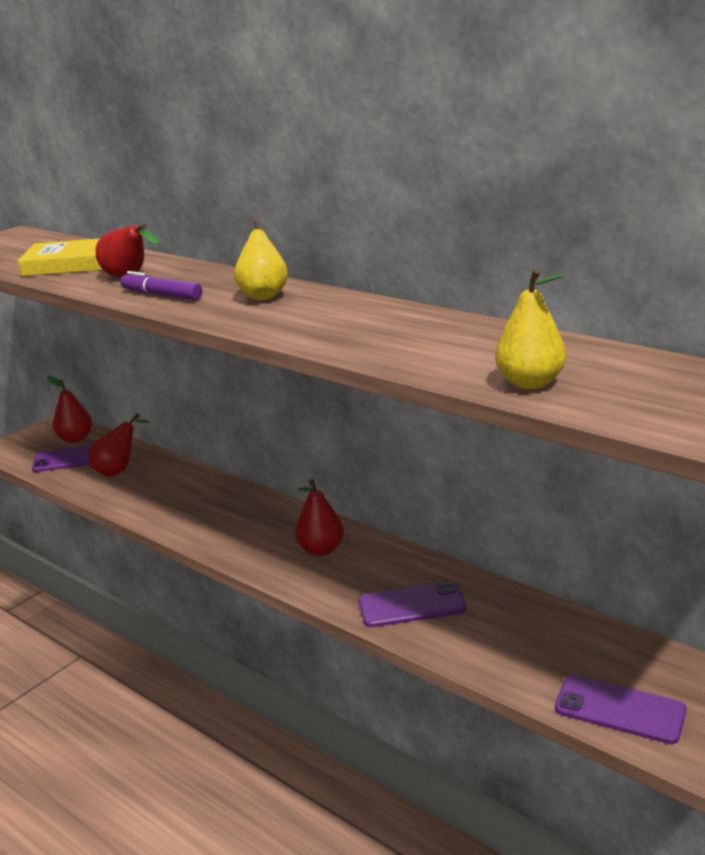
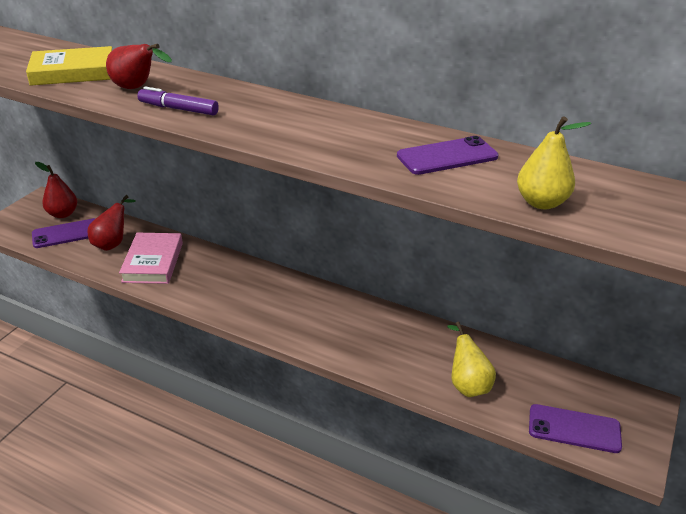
camera: 15 degrees left, 10 degrees up
(156, 491) = (153, 262): none -> pink book
(263, 294) = (271, 109): yellow pear -> yellow pear (467, 384)
(321, 550) = (310, 309): red pear -> none
(411, 605) = (397, 354): purple phone -> purple phone (447, 156)

